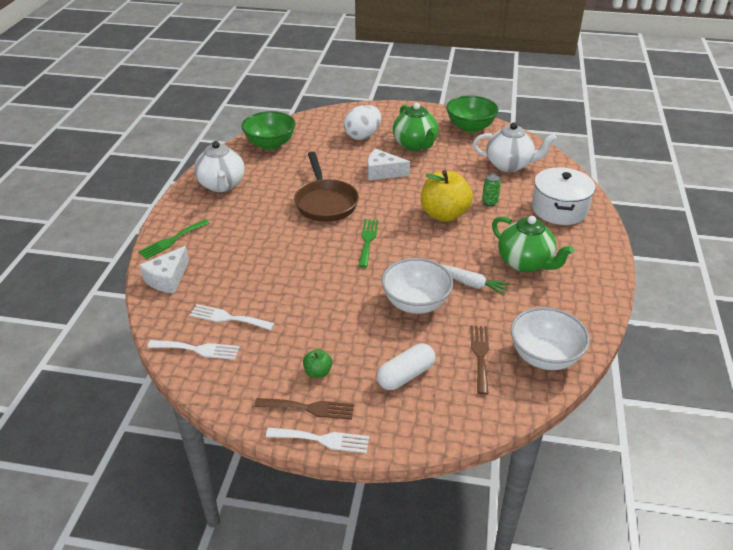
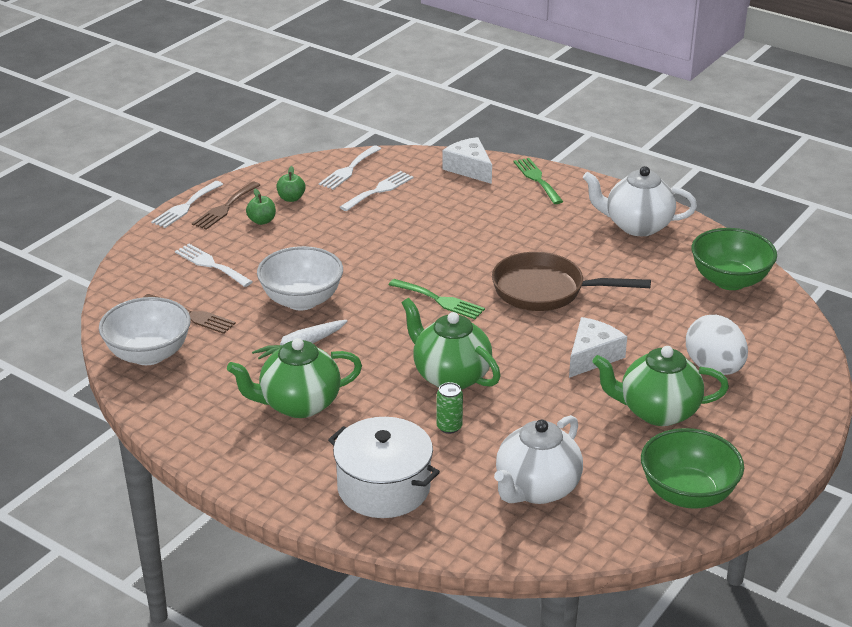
camera: 115 degrees right, 5 degrees down
(268, 368) = (291, 198): none -> green apple
(406, 375) = (211, 264): white capsule -> white fork
(444, 214) = (450, 376): yellow apple -> green teapot

